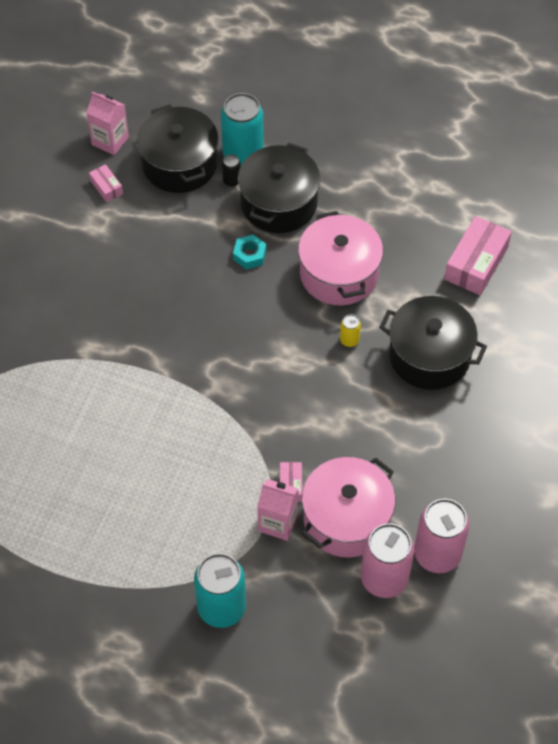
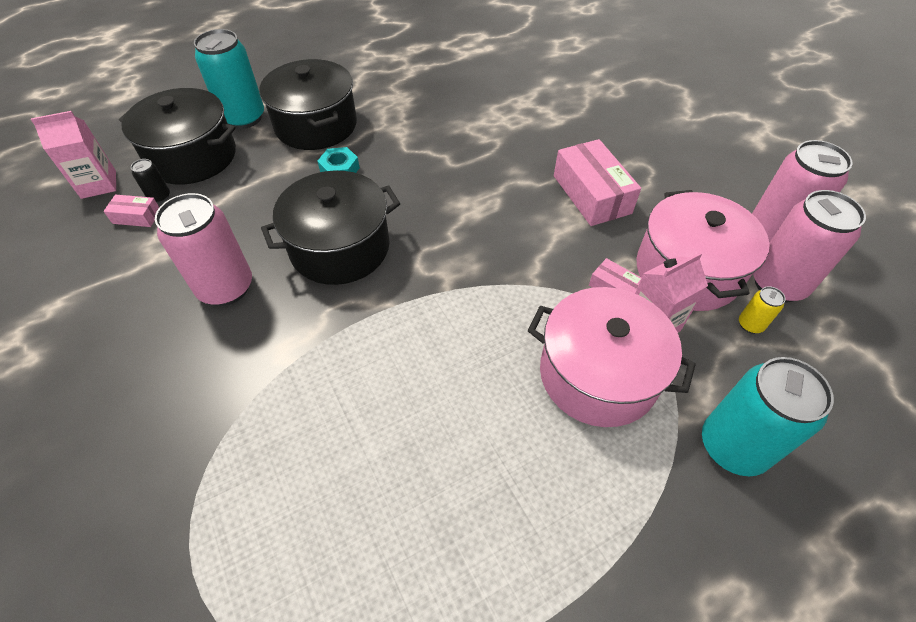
camera: 50 degrees left, 5 degrees down
(101, 283) = (226, 288): none -> pink can
(232, 181) = (256, 138): black can -> black can (160, 197)
(339, 274) = (425, 132): pink pot -> pink pot (598, 374)
(349, 340) = (496, 162): yellow can -> yellow can (750, 324)
(429, 356) = (560, 129): black pot -> black pot (340, 247)
(476, 263) = (503, 66): pink box -> pink box (591, 194)

